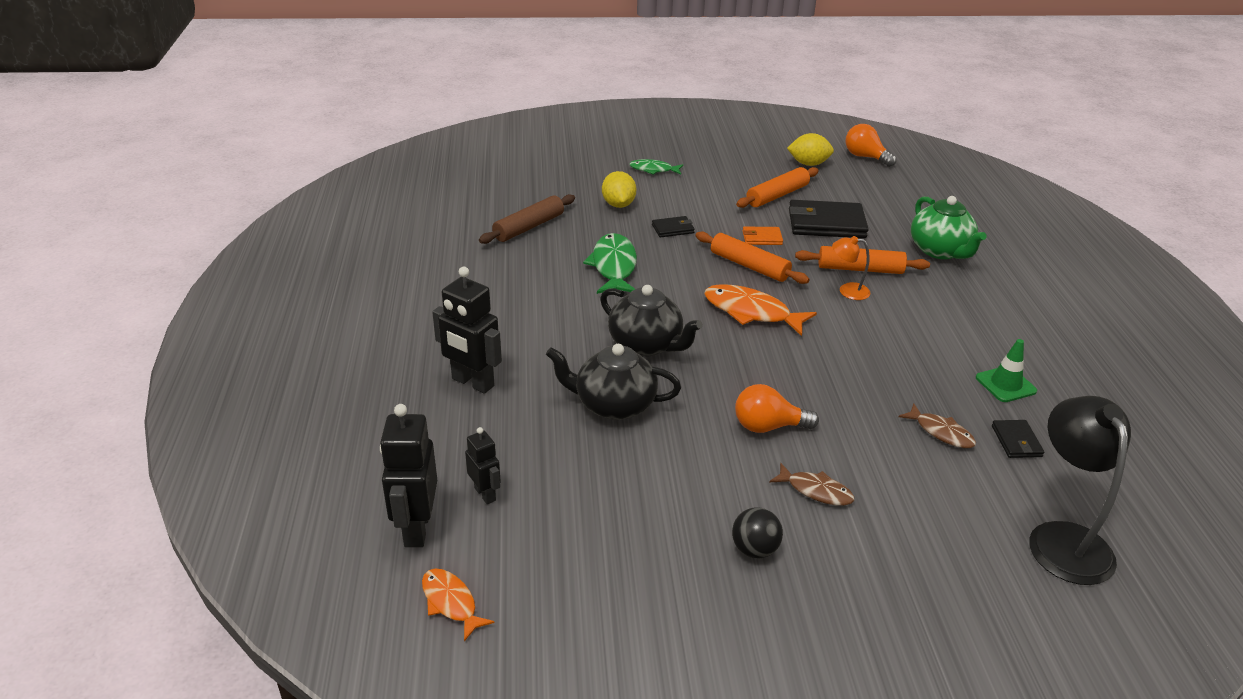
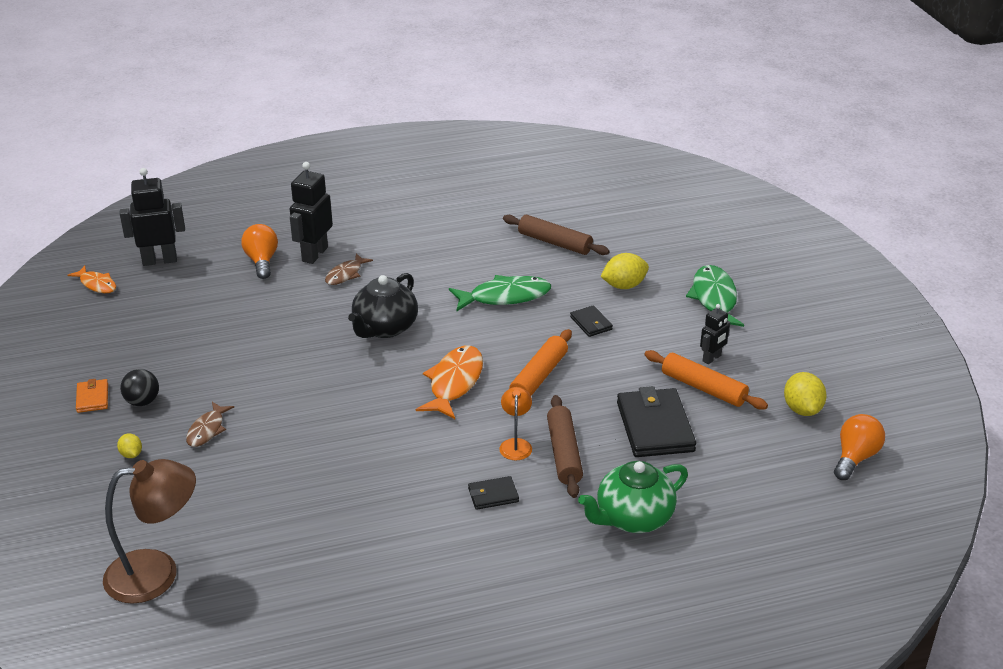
camera: 80 degrees right, 0 degrees up
(451, 602) = (97, 284): orange fish -> orange fish turned 90 degrees clockwise
(485, 494) = (193, 280): black robot -> black robot (712, 358)
(613, 405) = (299, 321): black teapot -> none
(653, 170) = (714, 299): green fish -> green fish, size x1.69
(762, 238) = (599, 382): orange wallet -> orange wallet (92, 398)
(768, 426) = (284, 401): orange light bulb -> orange light bulb (262, 261)
(860, 269) = (564, 453): orange rolling pin -> brown rolling pin
(860, 561) = (131, 454): none -> yellow lemon
(941, 432) = (291, 504): brown fish -> brown fish (345, 274)
(1005, 384) = (375, 554): green traffic cone -> none
(1016, 441) = (285, 555): black wallet -> black wallet (493, 495)
(1063, 539) = (157, 573): black lamp -> brown lamp

